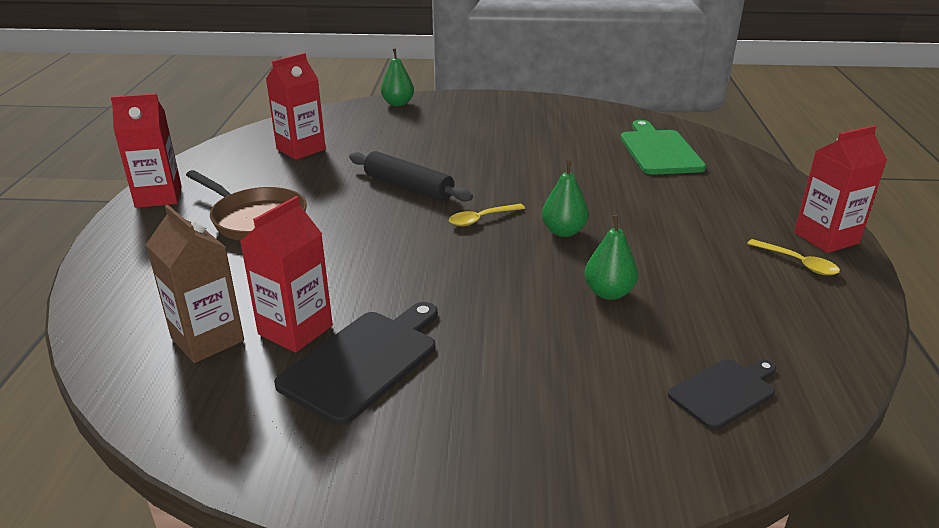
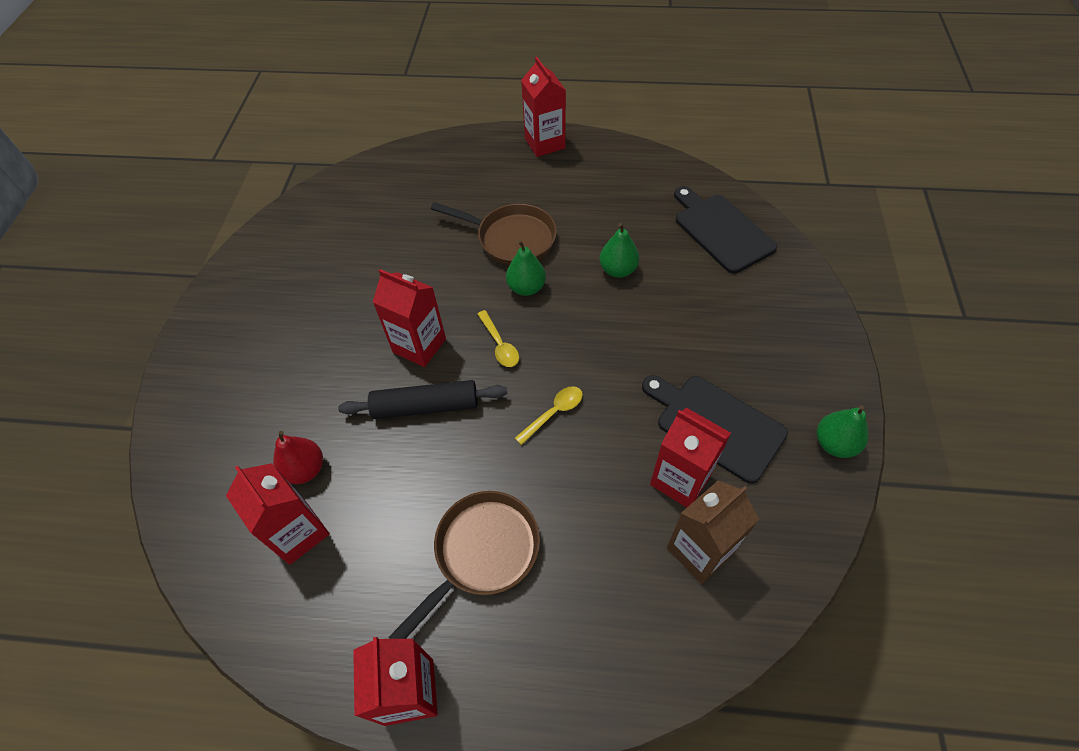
camera: 85 degrees left, 25 degrees up
(354, 146) = (305, 469): none -> red pear
(398, 104) = (176, 428): green pear -> green pear (834, 444)
(408, 187) = (426, 406): black rolling pin -> black rolling pin turned 45 degrees clockwise
(478, 180) = (419, 345): none -> red carton
(637, 221) = (511, 239): none -> brown pan
(659, 150) = (380, 204): green cutting board -> none
(725, 392) = (721, 230): black cutting board -> black cutting board, size x1.61
(797, 263) = (577, 165): yellow spoon -> yellow spoon (553, 413)

